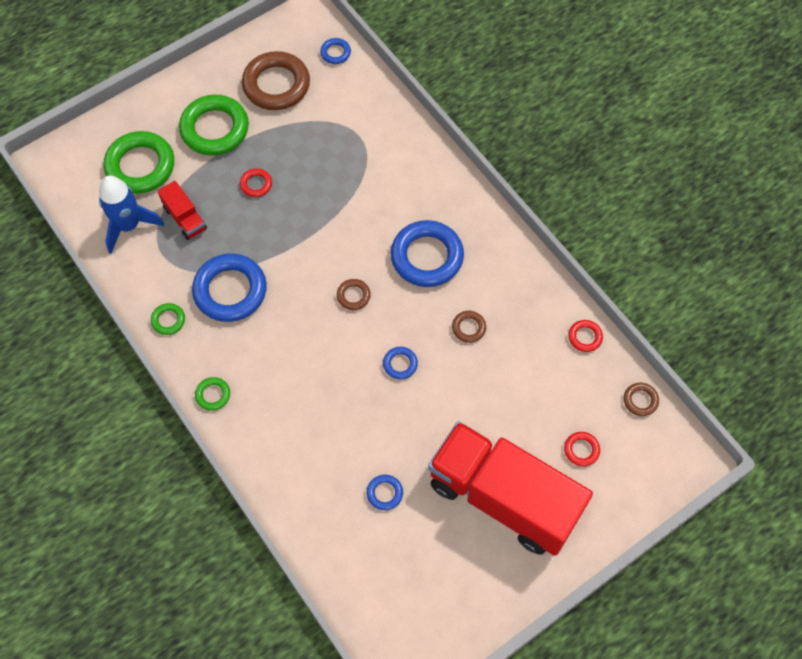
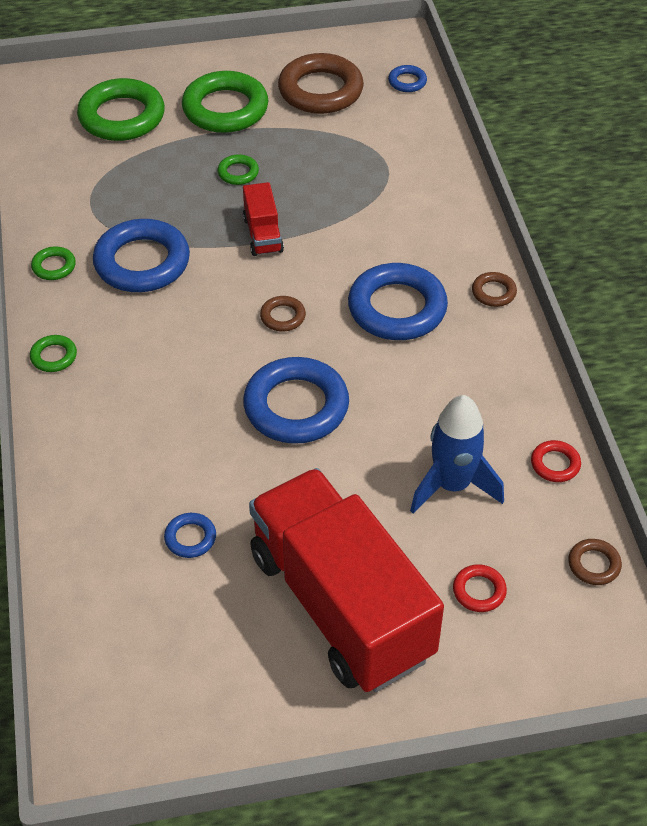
camera: 25 degrees right, 15 degrees down
(129, 226) = (72, 165): blue rocket -> blue rocket (452, 485)
(185, 218) = (137, 178): red truck -> red truck (263, 234)
(256, 184) = (238, 173): red ring -> green ring
(400, 364) = (296, 406): blue ring -> blue ring, size x2.19
(468, 328) = (406, 399): brown ring -> brown ring (493, 292)

